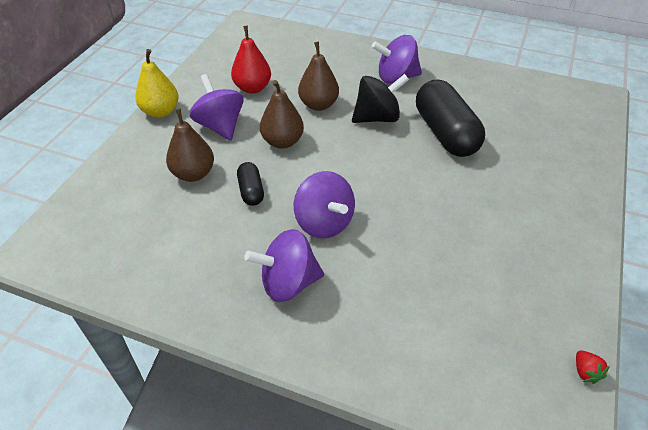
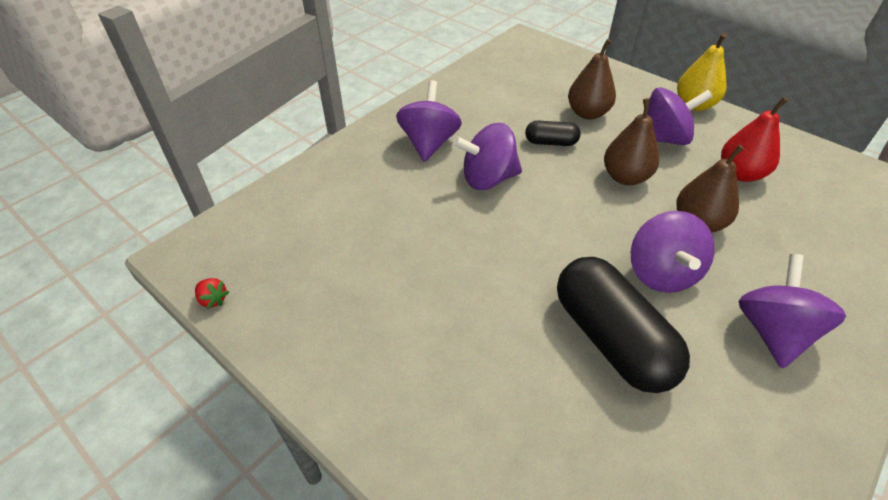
camera: 110 degrees right, 0 degrees up
(377, 118) = (661, 273): black spinning top -> purple spinning top
(445, 133) = (611, 339): black capsule -> black capsule turned 60 degrees clockwise
(585, 372) = (213, 299): red strawberry -> red strawberry turned 150 degrees counterclockwise

